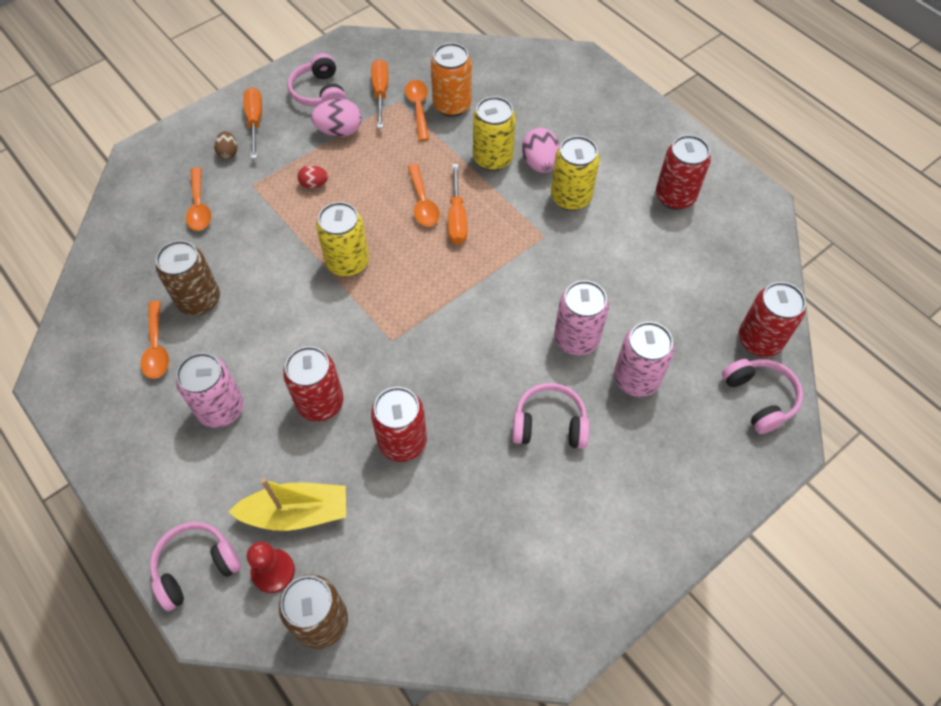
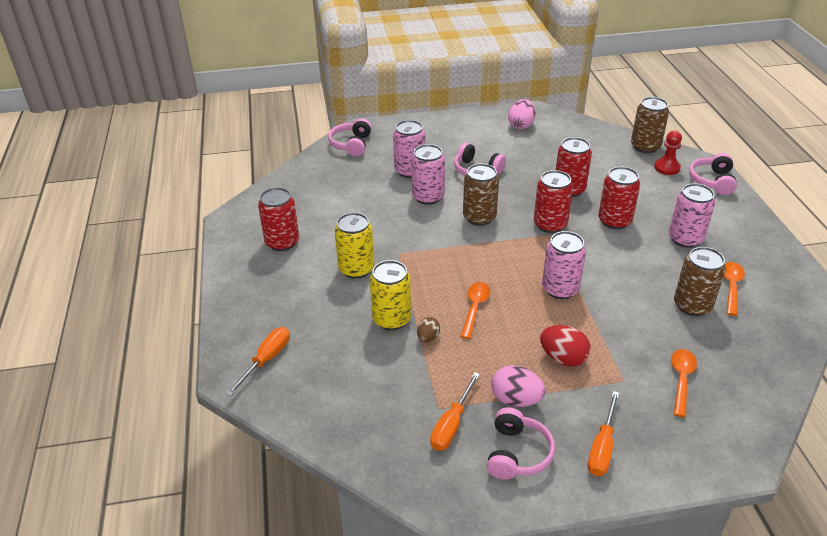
camera: 150 degrees left, 20 degrees down
(196, 567) = (712, 181): pink headphones -> pink headphones turned 105 degrees clockwise
(228, 153) = (640, 423): brown egg -> brown egg (428, 337)
(296, 513) = (646, 183): yellow boat -> none
(314, 184) = (563, 358): red egg -> red egg, size x1.68
(347, 262) = (560, 289): yellow can -> pink can
(418, 108) = (424, 392): orange spoon -> none
(452, 105) = (390, 381): orange can -> none
(457, 218) = (454, 287): orange screwdriver -> orange screwdriver (266, 360)
(491, 331) = (479, 217): none -> brown can
(540, 164) = (357, 300): pink egg -> pink egg (521, 125)
(759, 340) = (322, 163): red can -> red can (550, 224)

